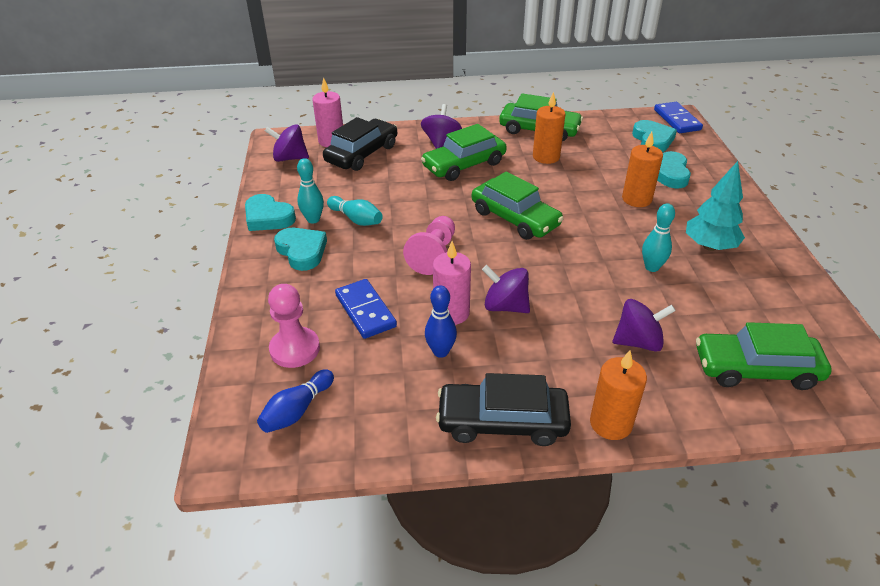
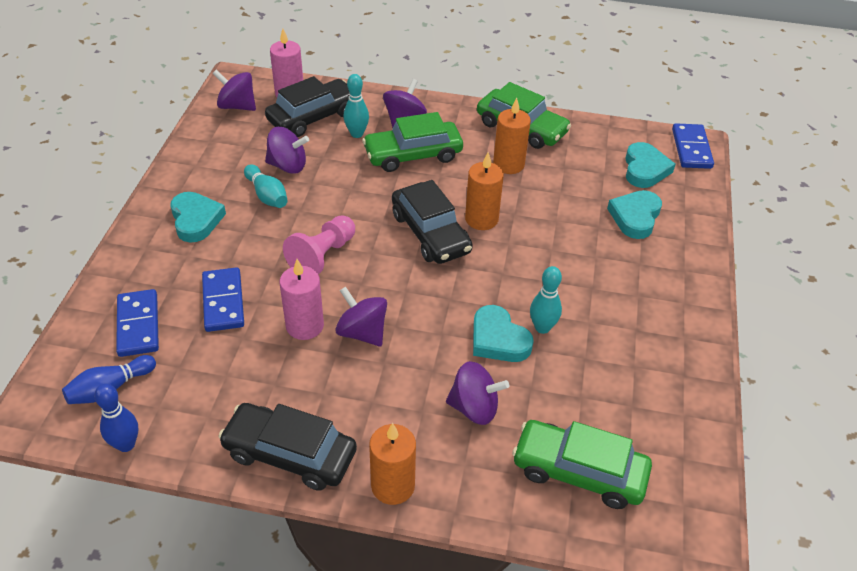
camera: 15 degrees right, 5 degrees up
(268, 217) = (182, 173): turquoise heart -> turquoise heart (498, 339)
(295, 349) = (138, 325): pink pawn -> blue domino
(313, 219) = (224, 186): turquoise bowling pin -> turquoise bowling pin (357, 134)
(361, 193) = (288, 166): none -> purple spinning top
(440, 352) = (271, 365): blue bowling pin -> blue bowling pin (126, 444)
(515, 218) = (430, 233): green car -> black car
(636, 199) = (578, 241): orange candle -> orange candle (481, 219)
(709, 246) = (623, 319): turquoise tree -> none

